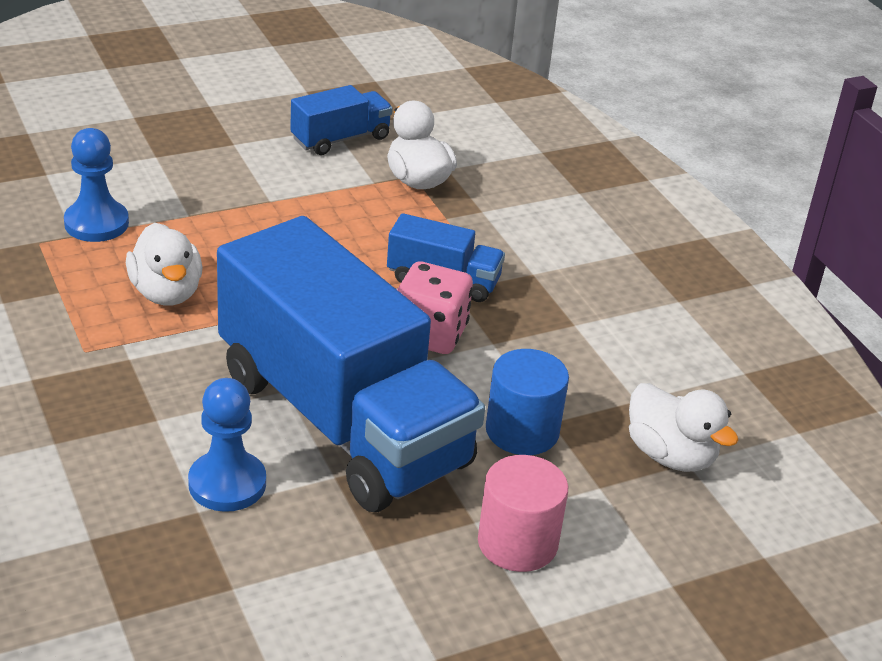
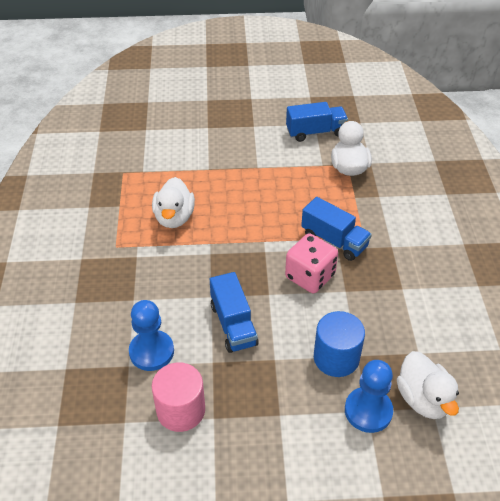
camera: 25 degrees right, 10 degrees up
(96, 223) = (157, 165): blue pawn -> blue pawn (368, 411)
(342, 420) = (233, 324): blue truck -> blue truck, size x0.42
(517, 543) = (299, 437): pink cylinder -> pink cylinder (181, 410)

